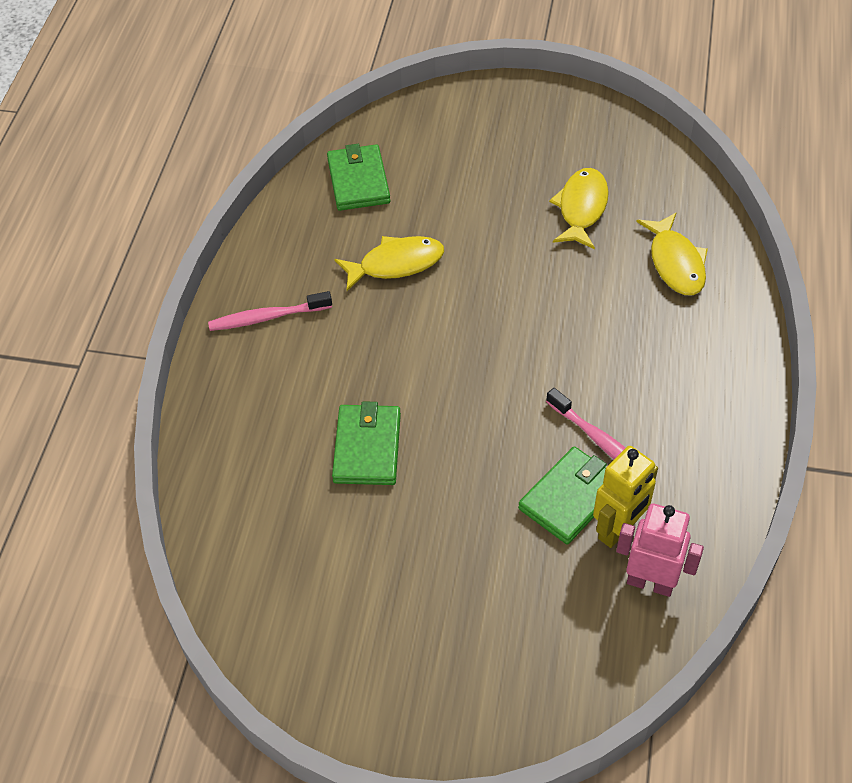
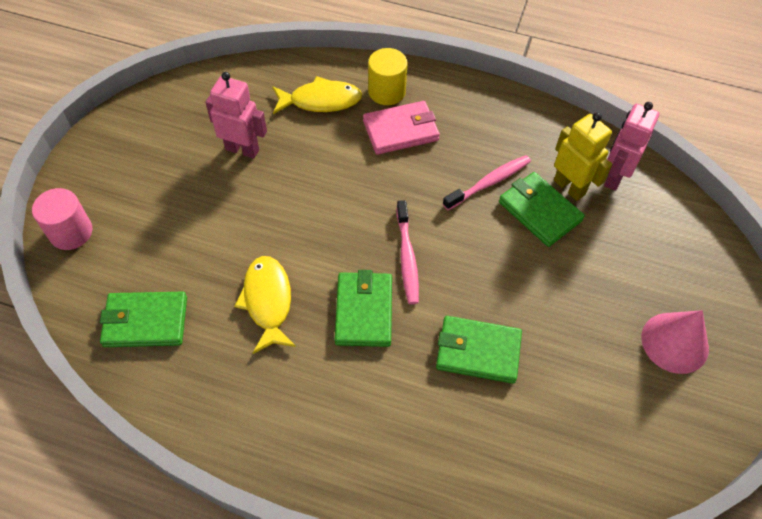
camera: 85 degrees left, 5 degrees up
(267, 317) = (308, 427): pink toothbrush -> pink toothbrush (407, 257)
(399, 343) = (364, 311): none -> green wallet
(409, 649) = (674, 342): none -> pink cone
(444, 107) = (71, 232): none -> pink cylinder
(581, 208) = (242, 149): yellow fish -> pink robot
(655, 344) = (401, 130): none -> pink wallet
(713, 323) = (386, 91): none -> yellow cylinder

